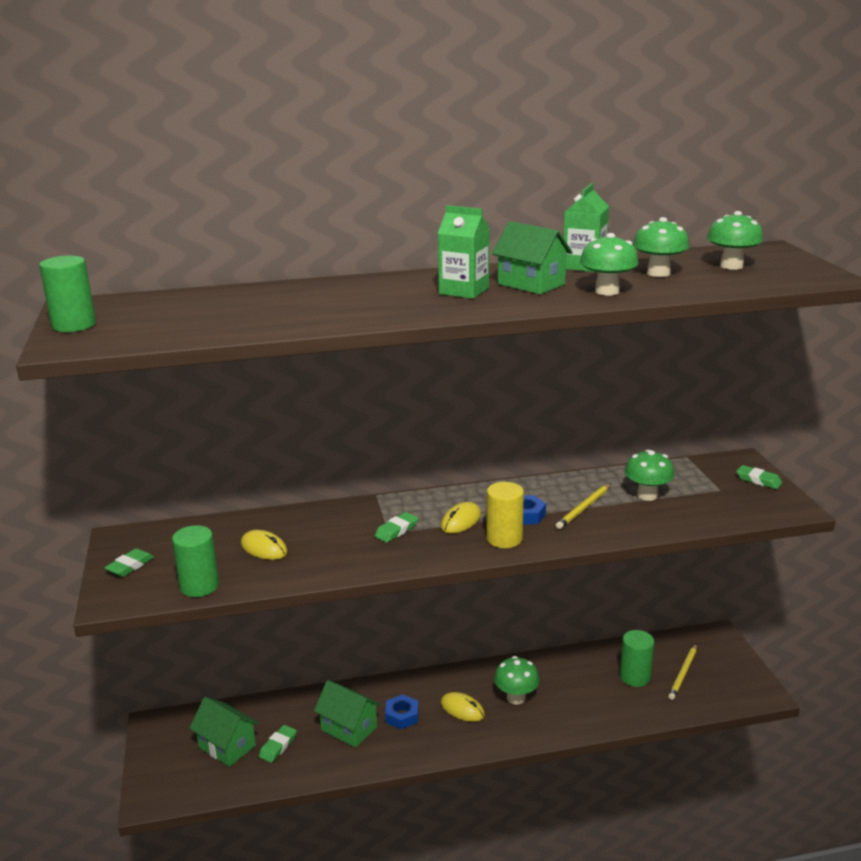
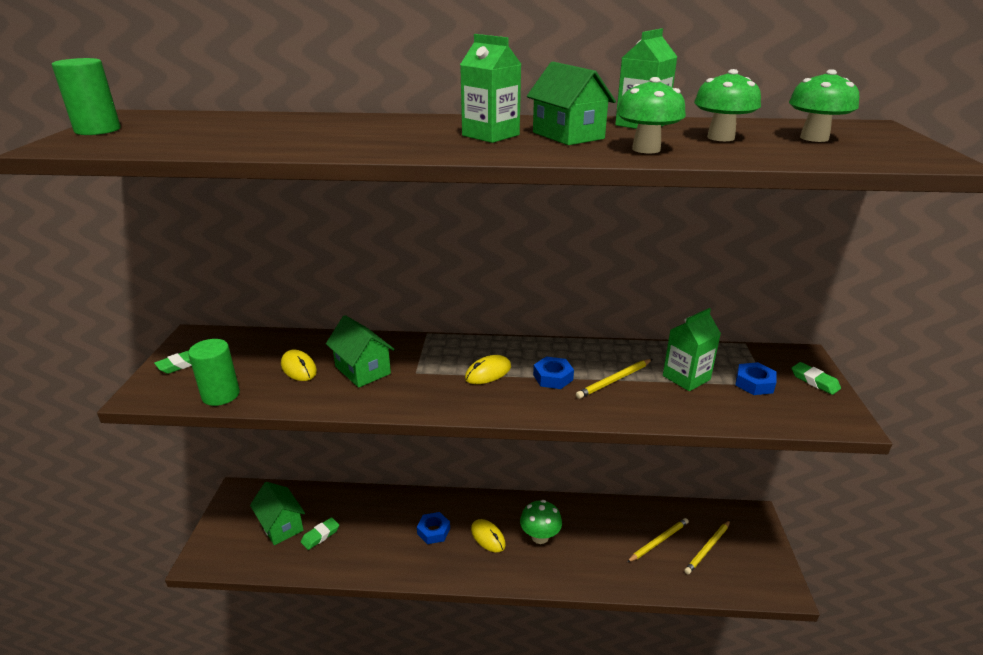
camera: 15 degrees right, 5 degrees up
(349, 728) = (384, 532): green house -> green house (363, 370)
(396, 530) = (423, 372): green eraser -> none
(504, 539) = (519, 399): yellow cylinder -> none
(635, 677) = (658, 541): green cylinder -> yellow pencil
(647, 495) = (686, 377): green mushroom -> green carton
(708, 490) = (754, 383): none -> blue nut

